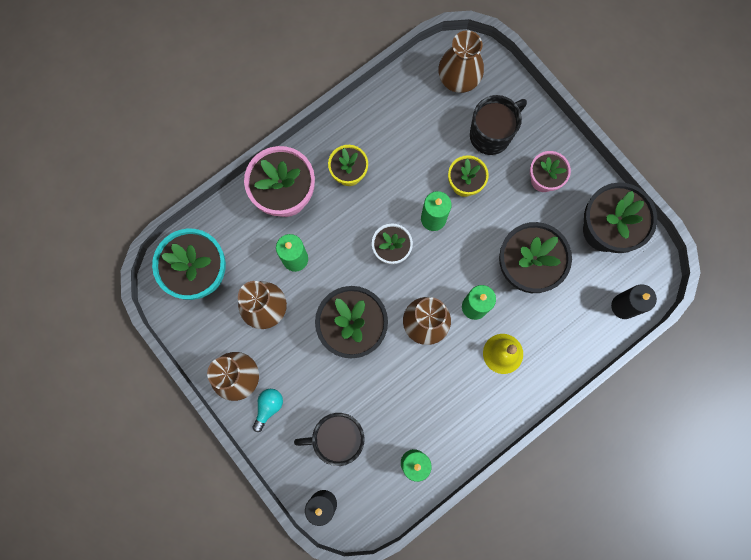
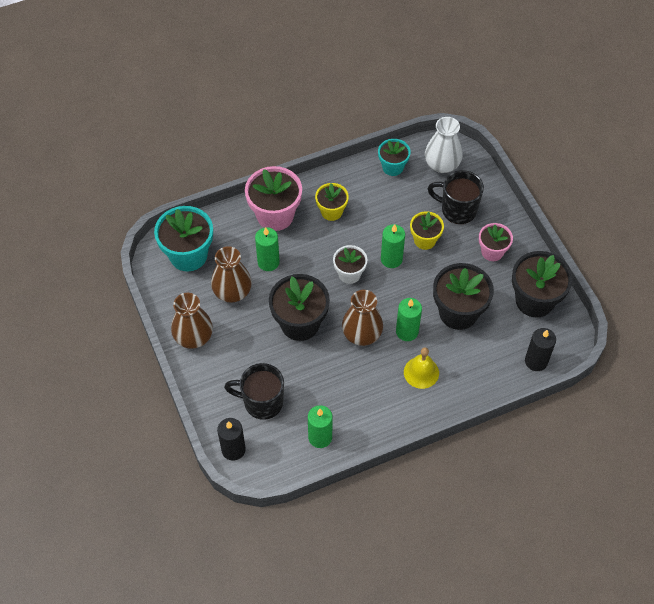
camera: 15 degrees right, 20 degrees down
(268, 407) = (211, 365): turquoise light bulb -> none
(403, 96) = (392, 167): none -> turquoise flower pot
(458, 78) = (442, 164): brown vase -> white vase
(491, 135) = (457, 210): black mug -> black mug turned 135 degrees counterclockwise

